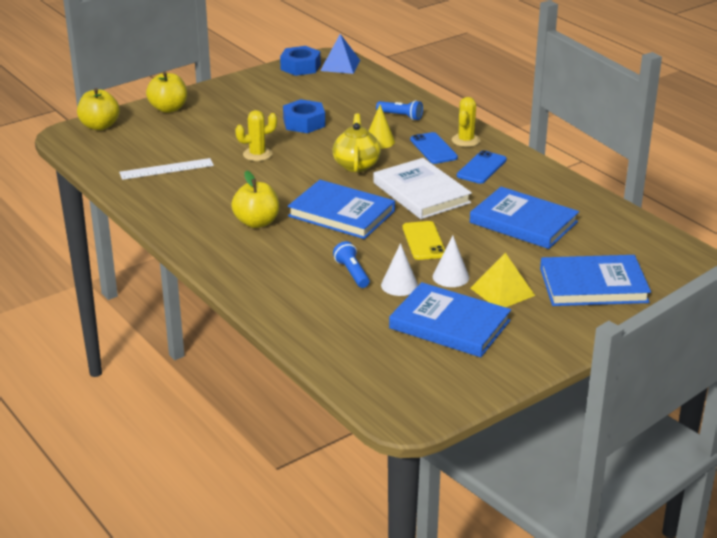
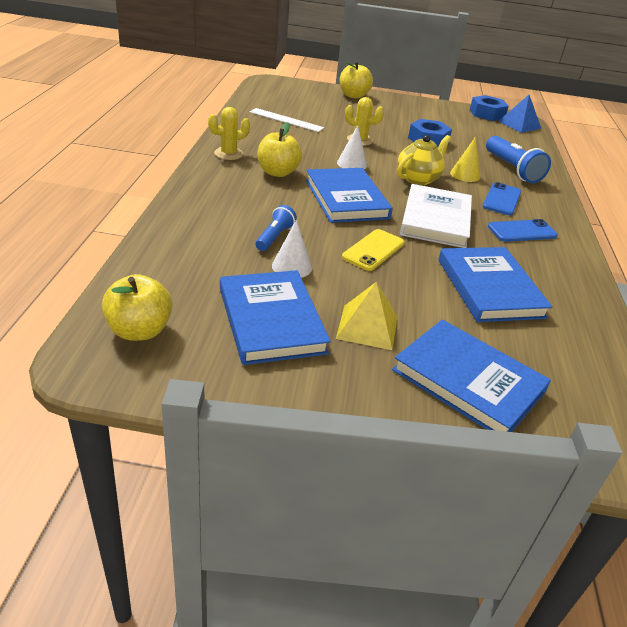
camera: 40 degrees right, 5 degrees up
(100, 126) = (295, 85): yellow apple -> yellow apple (139, 330)
(401, 116) = (512, 169): blue flashlight -> blue flashlight, size x1.70
(450, 277) = (344, 287): white cone -> white cone (352, 164)
(466, 140) = (541, 208): yellow cactus -> yellow cactus (228, 154)

